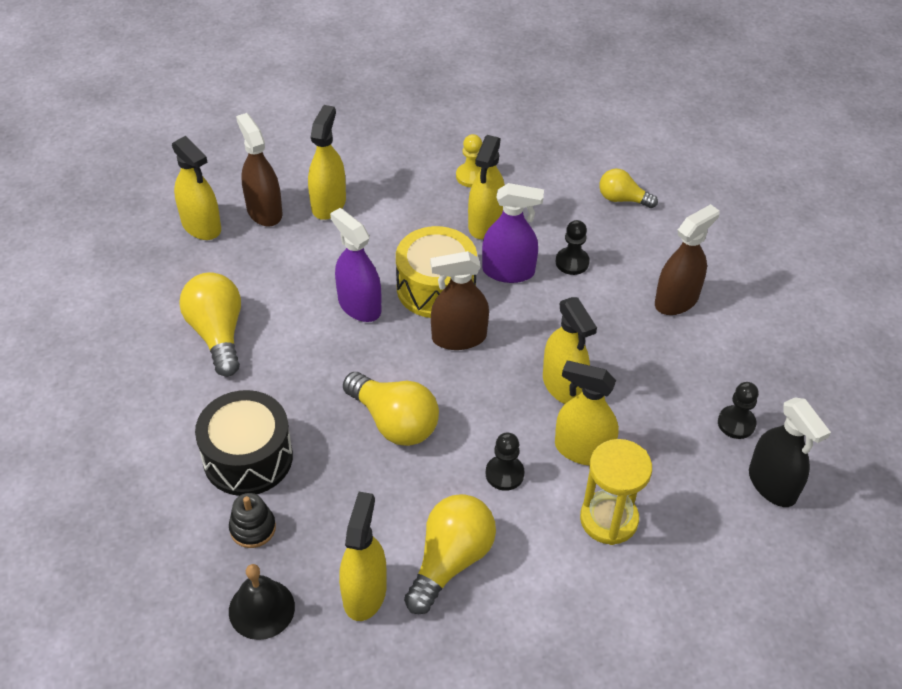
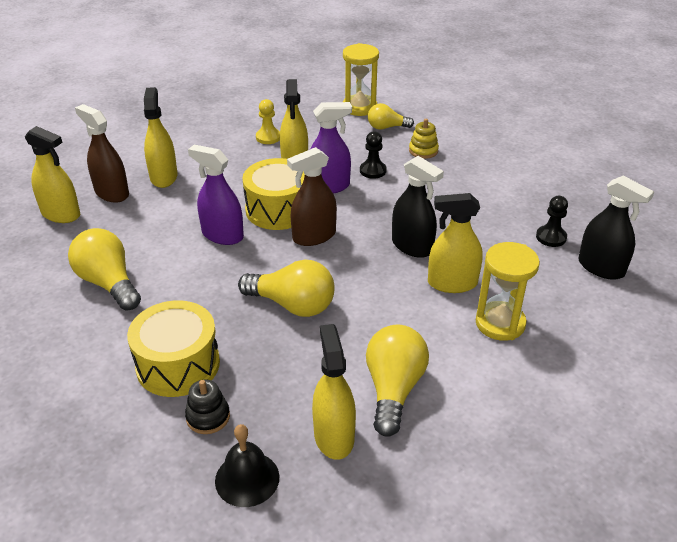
camera: 20 degrees left, 10 degrees down
(248, 457) = (178, 365): black drum -> yellow drum
(504, 474) = (401, 316): black pawn -> none
(563, 385) = (412, 246): yellow spray bottle -> black spray bottle
(604, 158) = (359, 107): none -> yellow hourglass
(649, 249) = (423, 151): none -> yellow stacking toy
(676, 300) = (461, 175): brown spray bottle -> none

